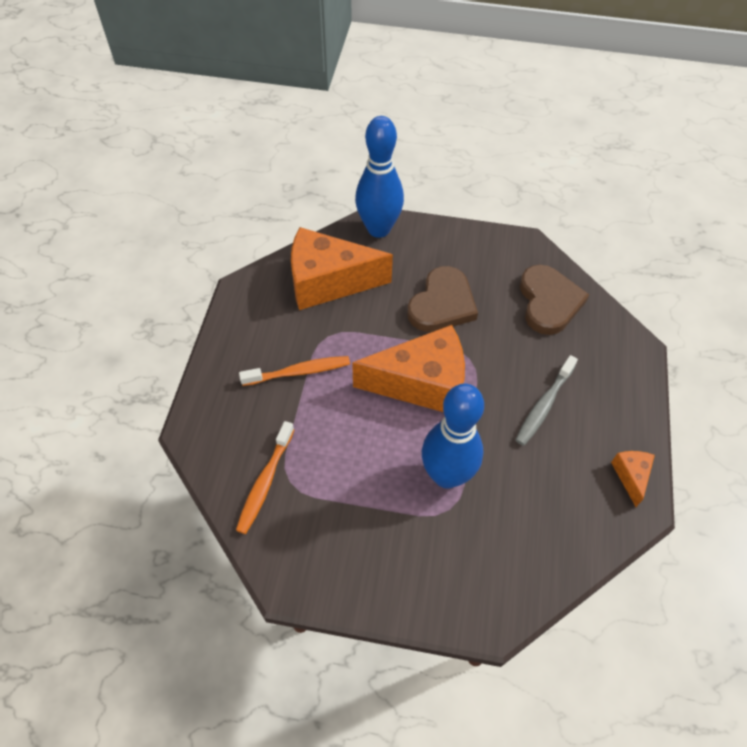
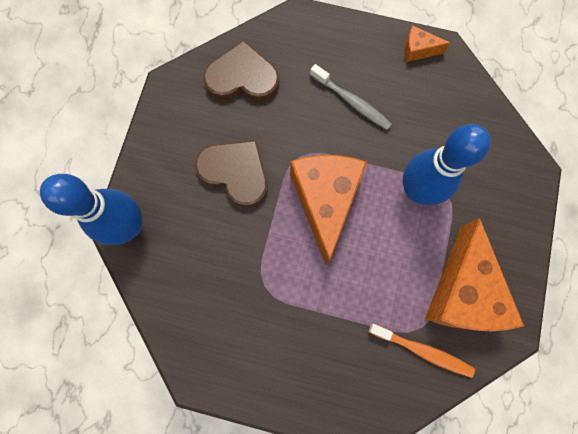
camera: 85 degrees left, 20 degrees up
(299, 372) = (306, 317): orange toothbrush -> none
(328, 282) = (196, 283): orange cheese -> orange cheese (461, 291)

